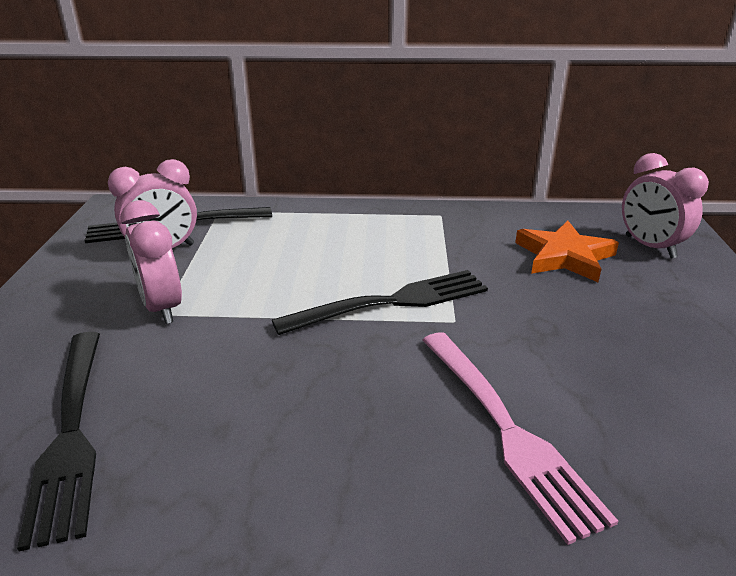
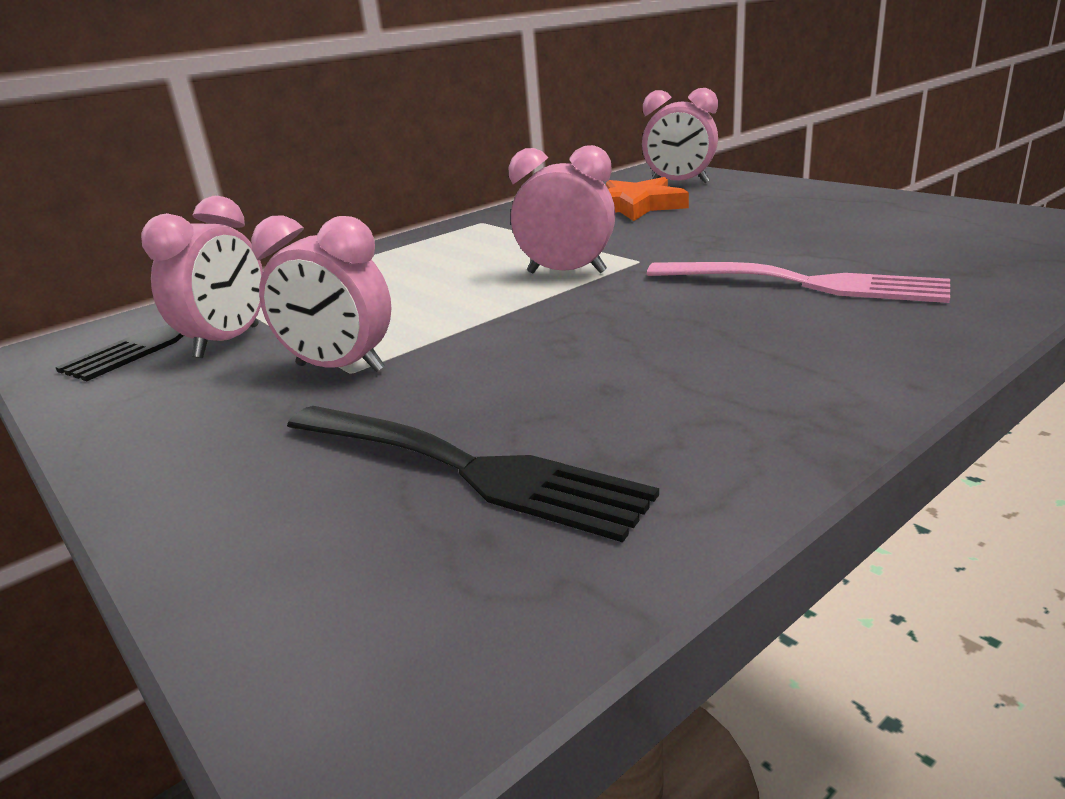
camera: 40 degrees left, 5 degrees down
(392, 302) = (566, 272): black fork -> pink clock

